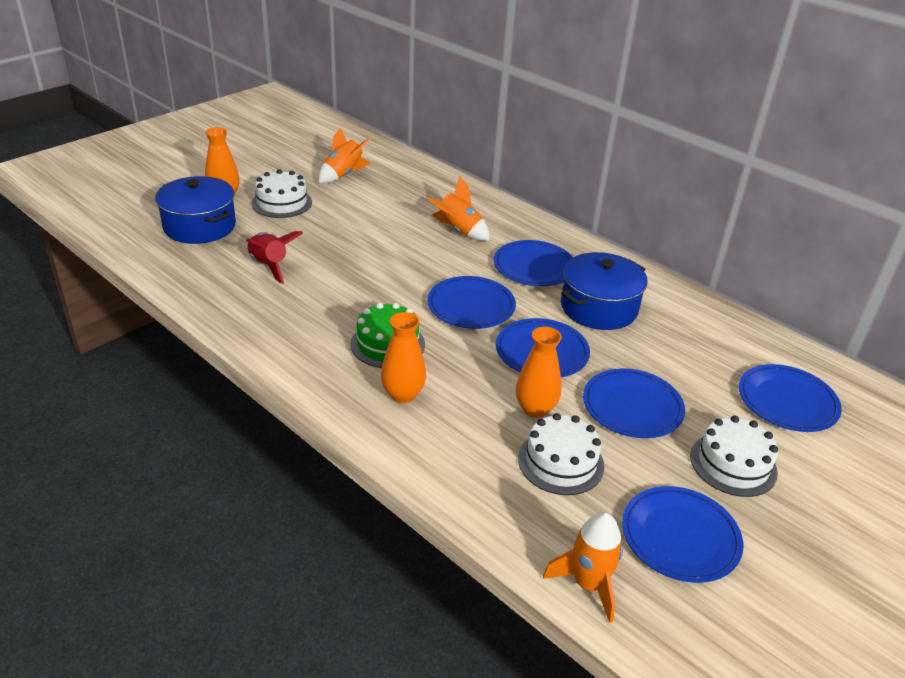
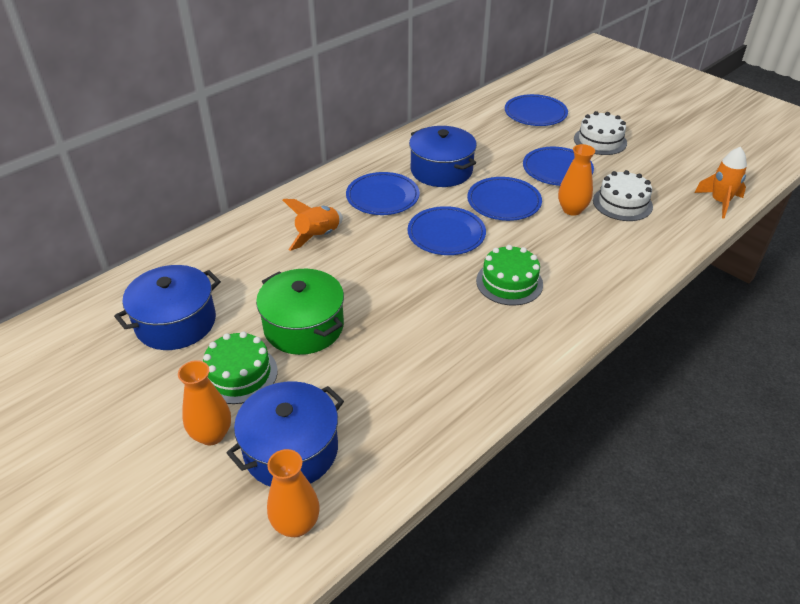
camera: 85 degrees left, 5 degrees up
(269, 266) = (385, 372): red rocket -> none
(282, 202) = (239, 374): white cake -> green cake
(332, 227) = (304, 327): none -> green pot
(343, 174) = (176, 322): orange rocket -> blue pot
(403, 395) = (574, 273): orange vase -> orange vase (296, 524)
(680, 537) = (668, 167): blue plate -> none

